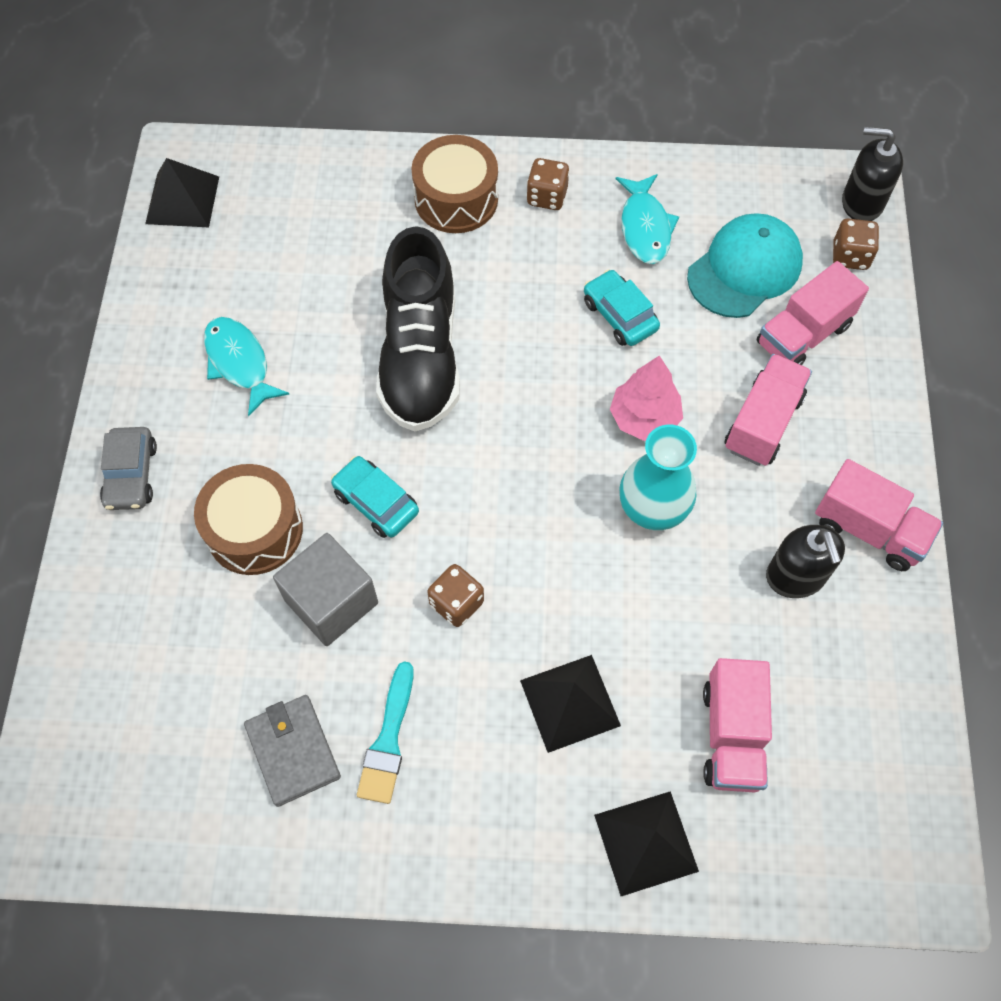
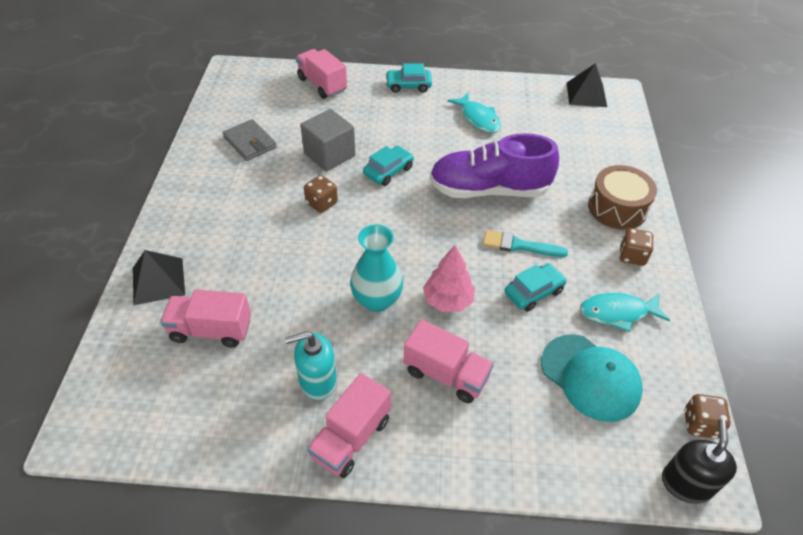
camera: 90 degrees right, 15 degrees down
(131, 475) = (408, 86): grey car -> turquoise car
(239, 363) = (478, 118): turquoise fish -> turquoise fish turned 90 degrees clockwise
(254, 530) = (374, 127): brown drum -> none
(293, 751) = (250, 142): grey wallet -> grey wallet turned 75 degrees clockwise
(388, 740) = (247, 176): turquoise brush -> turquoise brush (519, 245)
(420, 356) = (489, 190): black shoe -> purple shoe
(570, 703) = (251, 250): black pyramid -> none
(795, 576) = (317, 381): black soap dispenser -> turquoise soap dispenser
(803, 335) = (531, 413): pink truck -> pink truck (322, 85)
(850, 256) = (620, 463): brown dice -> brown dice (700, 424)

